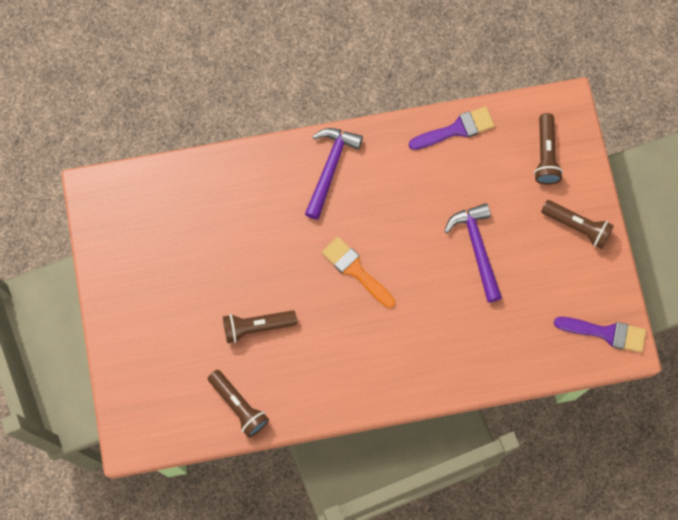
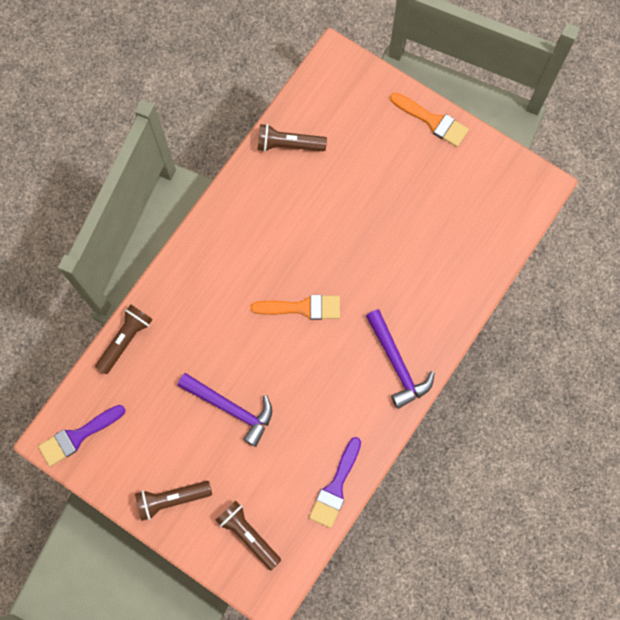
camera: 135 degrees right, 0 degrees up
(113, 316) = (432, 121): none -> orange brush
(257, 326) = (330, 205): brown flashlight -> brown flashlight (125, 340)

